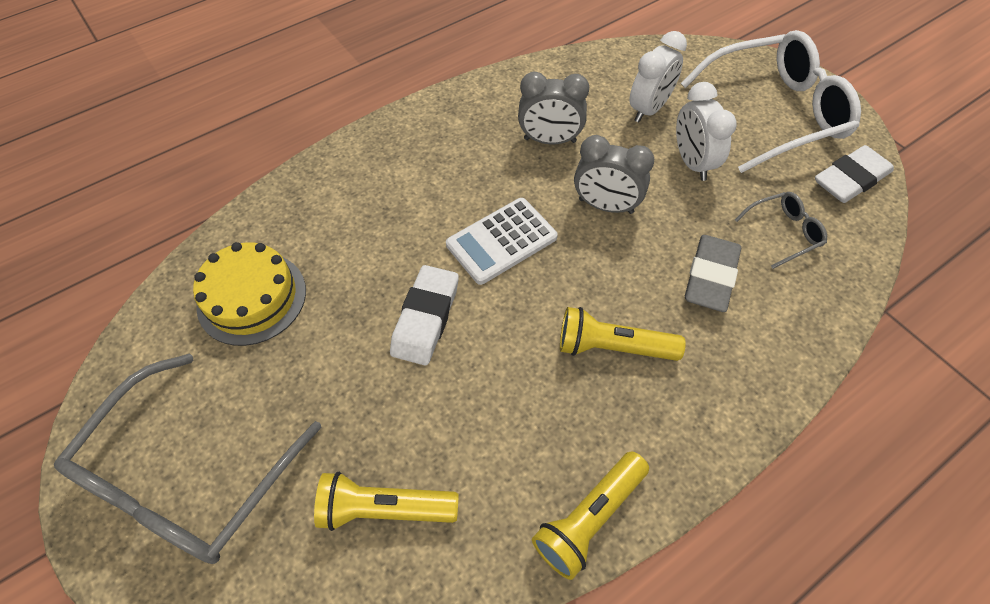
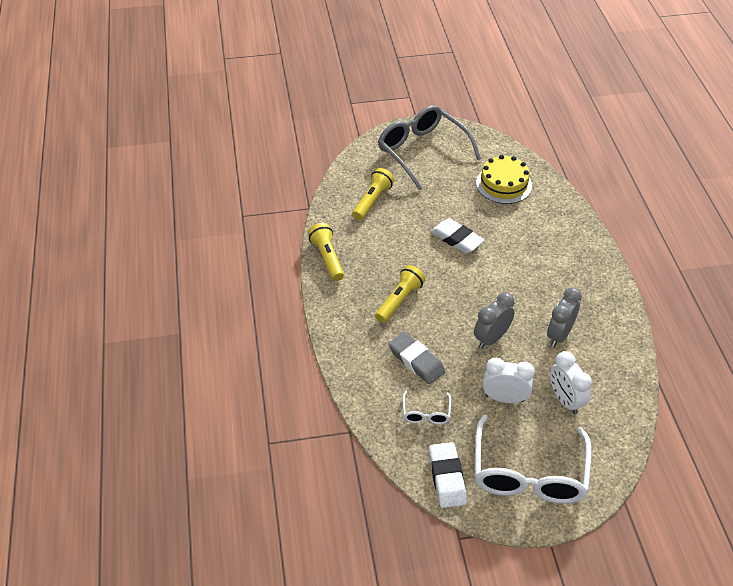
camera: 115 degrees right, 10 degrees down
(501, 241) = (490, 283): white calculator -> none
(783, 233) = (426, 413): grey glasses -> white glasses

